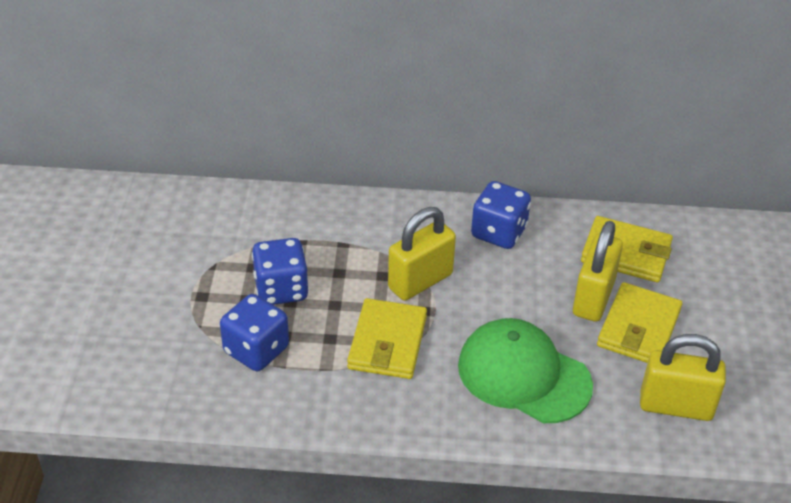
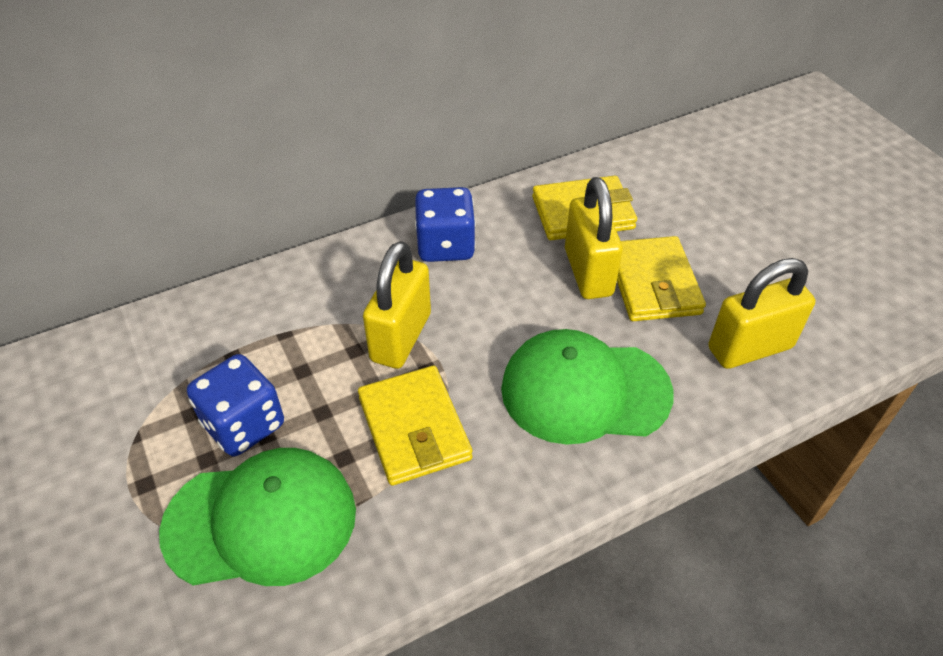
camera: 30 degrees left, 5 degrees up
(256, 350) = (261, 521): blue dice -> green cap

